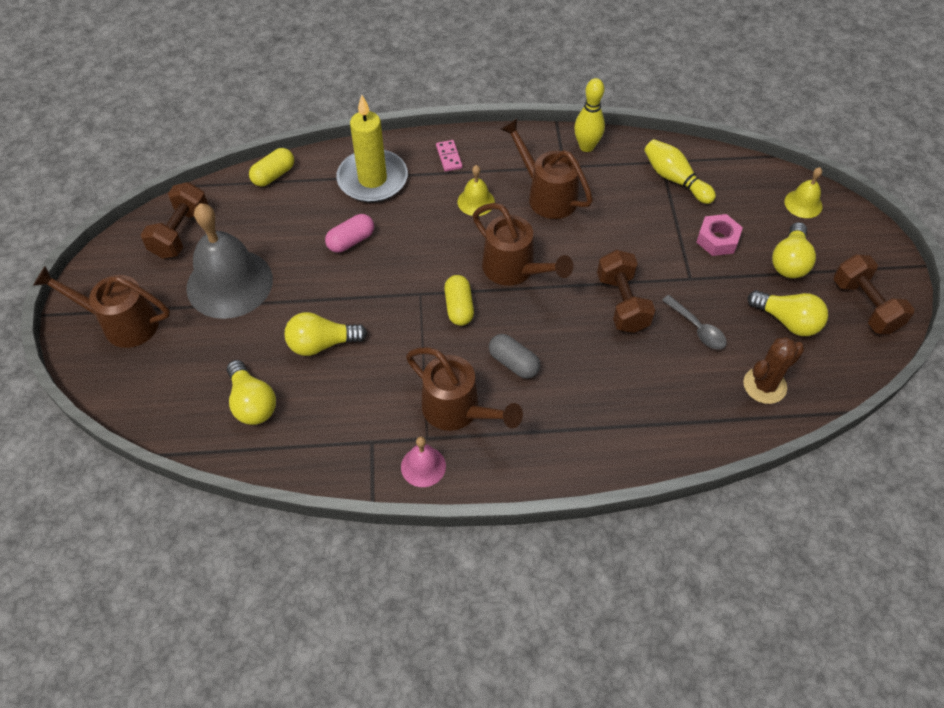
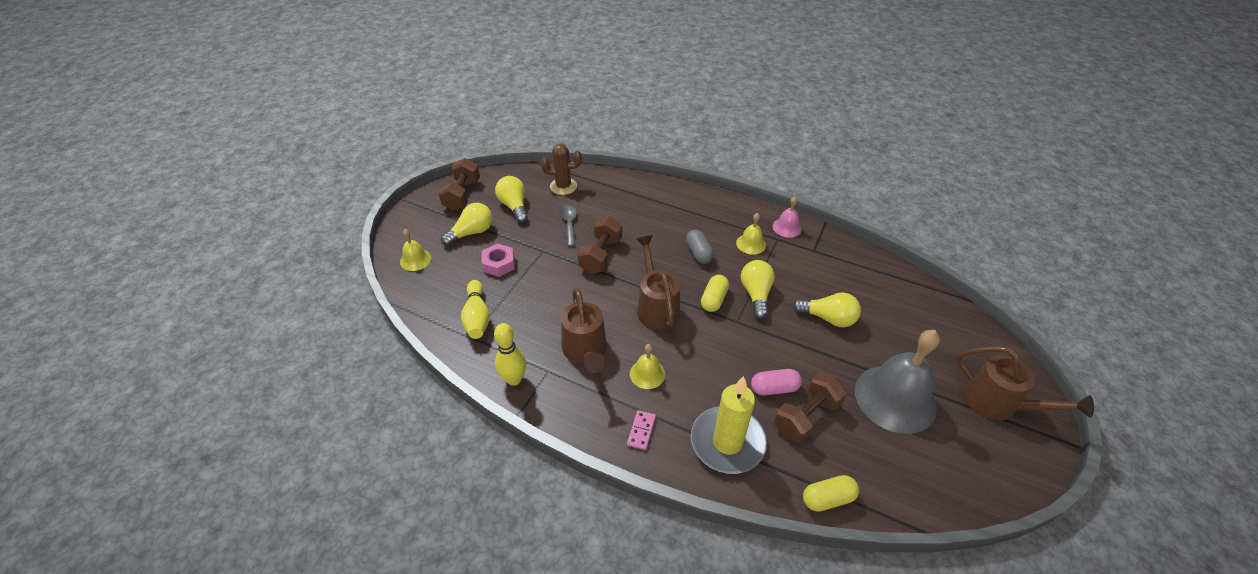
camera: 150 degrees left, 10 degrees down
(181, 233) = (939, 473): brown dumbbell -> brown dumbbell (806, 417)
(252, 403) = (890, 302): yellow light bulb -> yellow light bulb (756, 294)
(457, 411) = (751, 244): brown watering can -> yellow bell

